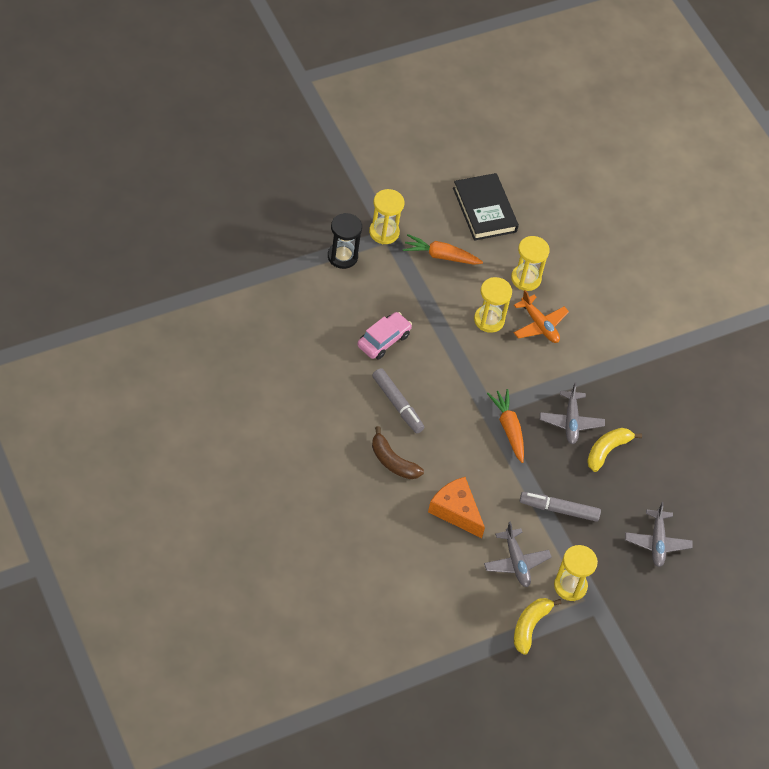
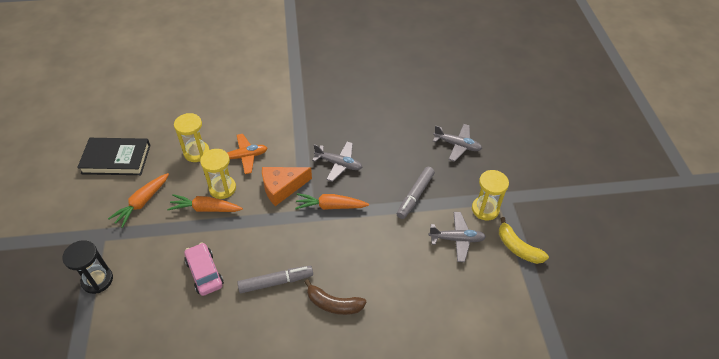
camera: 65 degrees left, 5 degrees down
(384, 232) = (92, 238): yellow hourglass -> none
(392, 461) = (333, 304): brown banana -> brown banana turned 45 degrees clockwise
(456, 511) = (398, 268): orange cheese -> orange cheese (282, 188)
(457, 314) = (206, 208): none -> orange carrot
(607, 451) = (371, 150): yellow banana -> none

